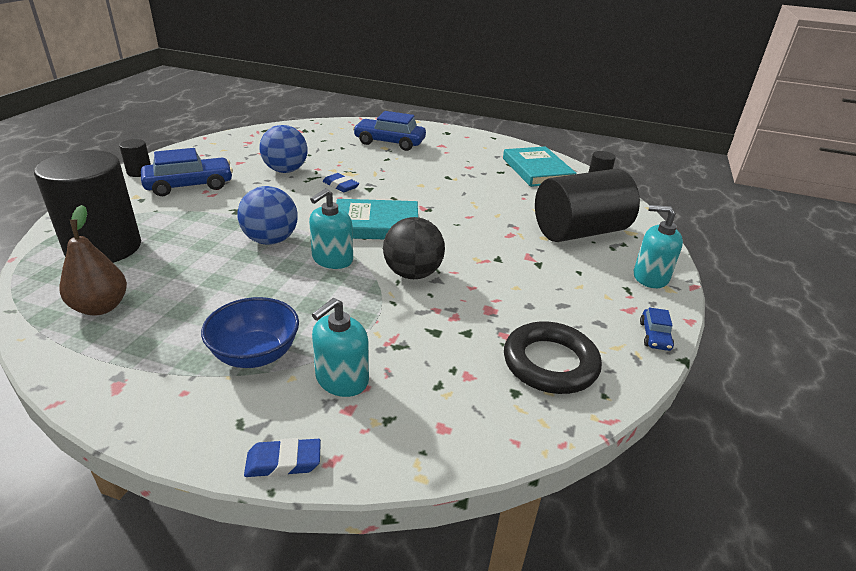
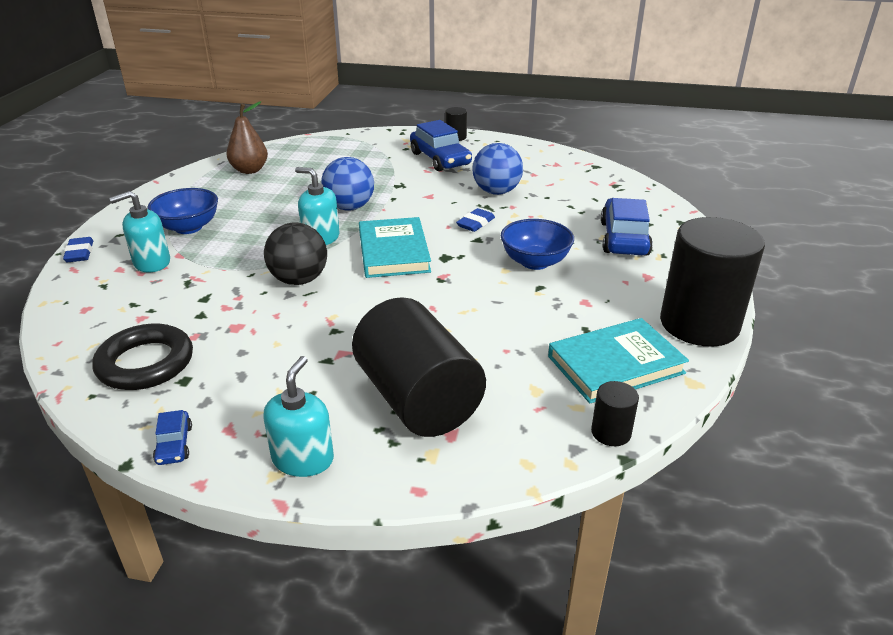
camera: 85 degrees right, 0 degrees up
(104, 248) = (326, 154): black cylinder -> black cylinder (699, 324)
(341, 379) = (152, 262): turquoise soap dispenser -> turquoise soap dispenser turned 60 degrees counterclockwise
(412, 173) = (535, 262): none -> blue bowl
(655, 336) = (174, 444): blue car -> blue car turned 105 degrees counterclockwise

